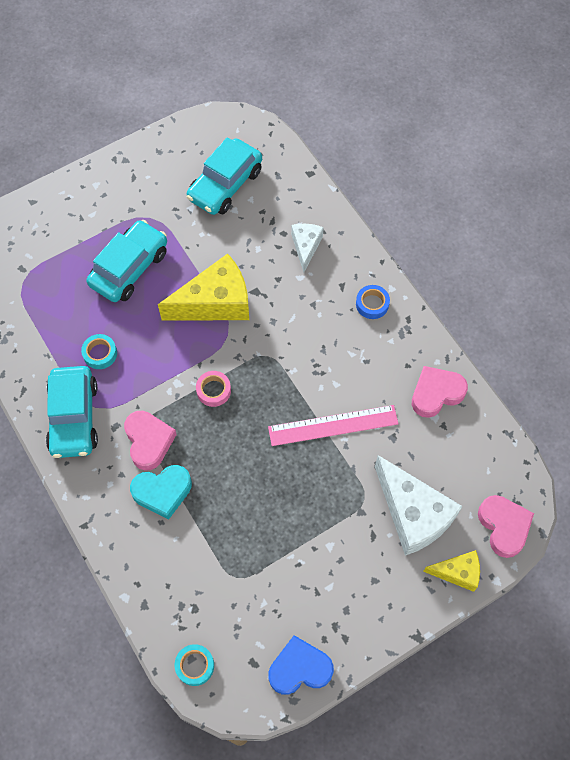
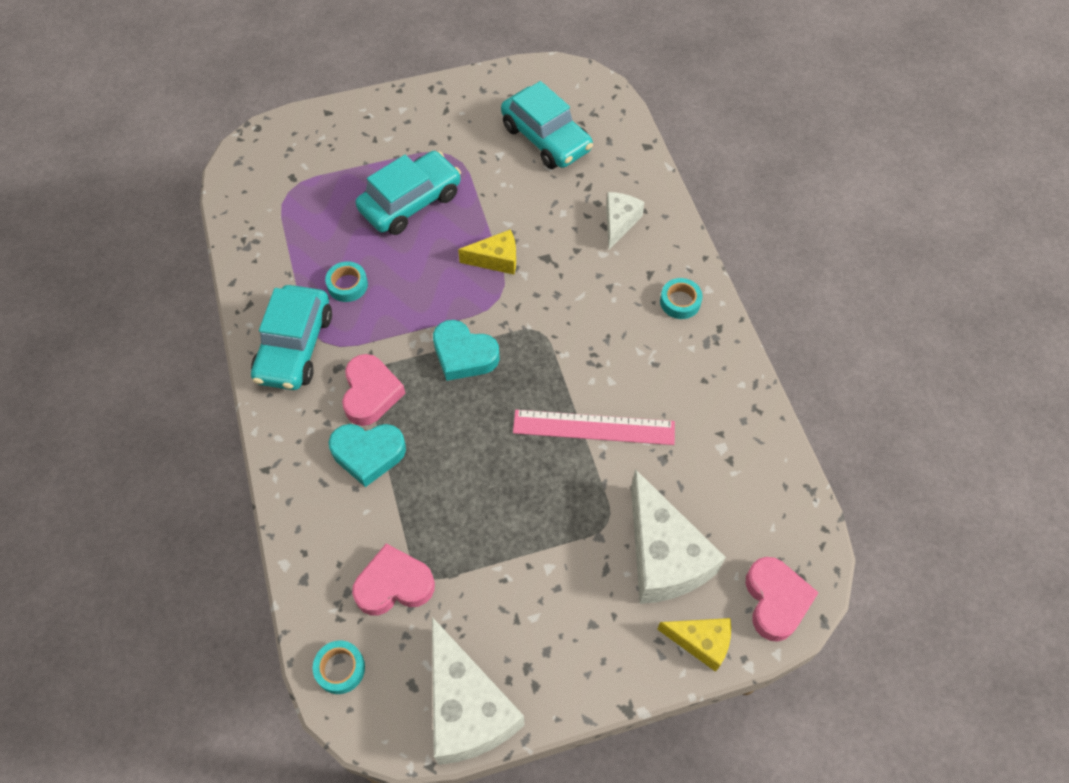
camera: 15 degrees right, 5 degrees down
(213, 390) = (464, 355): pink tape -> turquoise heart
(215, 302) = (496, 259): yellow cheese -> yellow cheese, size x0.54
(225, 185) = (546, 138): turquoise car -> turquoise car turned 90 degrees counterclockwise
(299, 668) = (467, 708): blue heart -> white cheese
(372, 304) = (680, 302): blue tape -> turquoise tape
(436, 393) = (731, 420): pink heart -> pink heart (394, 585)

